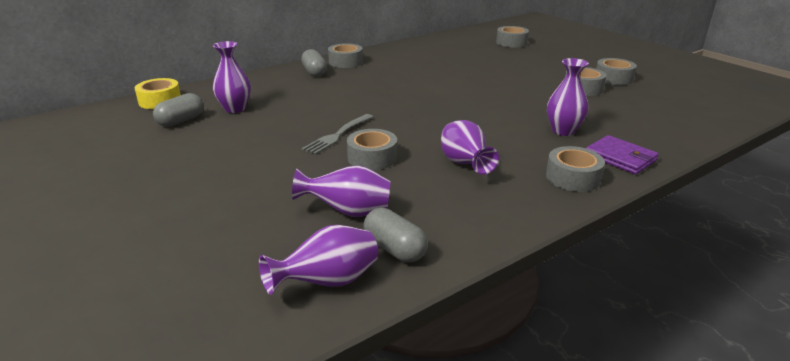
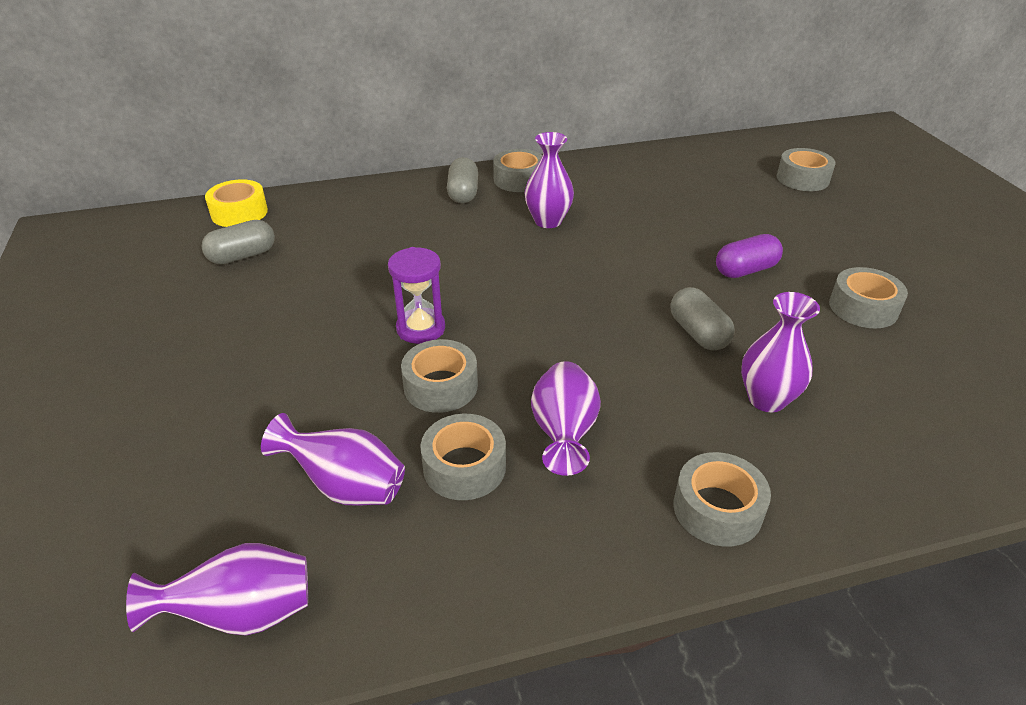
camera: 20 degrees right, 10 degrees up
(235, 109) = (319, 247): purple vase -> purple vase (548, 221)
(337, 135) = (421, 328): grey fork -> purple hourglass
(394, 249) = (363, 579): grey capsule -> grey capsule (698, 333)
(510, 82) = (745, 270): none -> purple capsule
(613, 78) = (934, 295): grey tape -> grey tape (464, 467)
(620, 158) = (828, 486): purple wallet -> none

